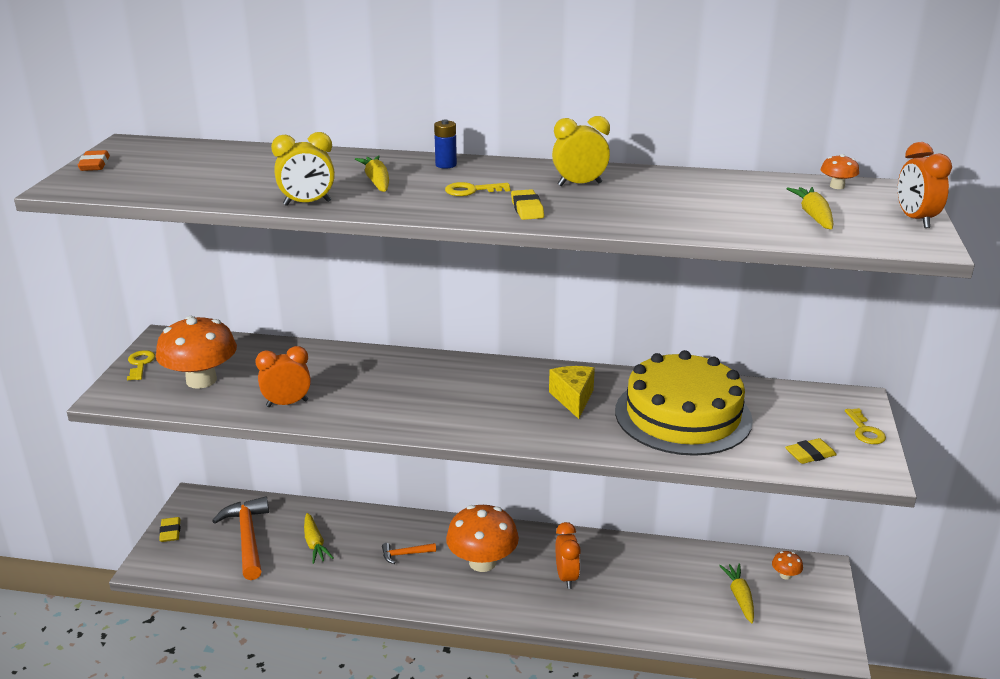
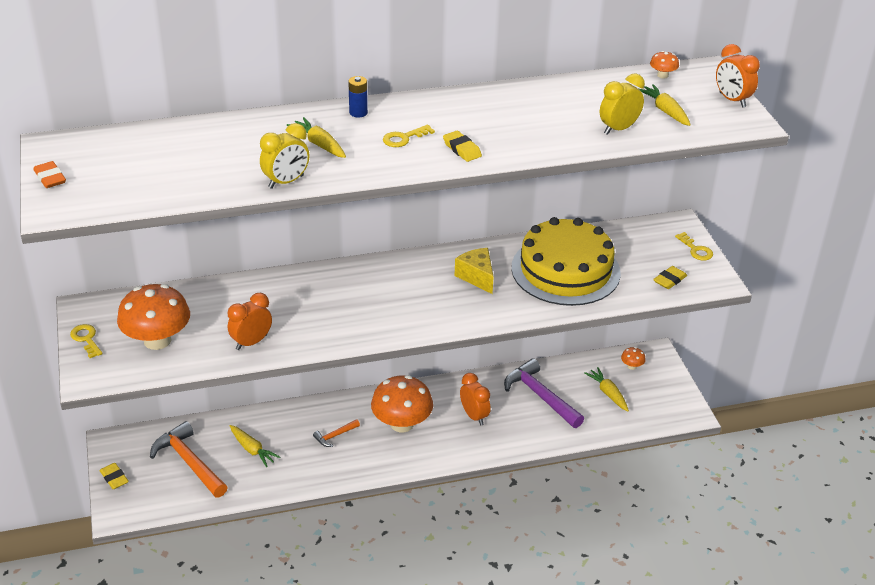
camera: 25 degrees left, 10 degrees up
(579, 184) = (480, 113): yellow clock -> yellow clock (618, 129)
(655, 577) = (540, 396): none -> purple hammer

